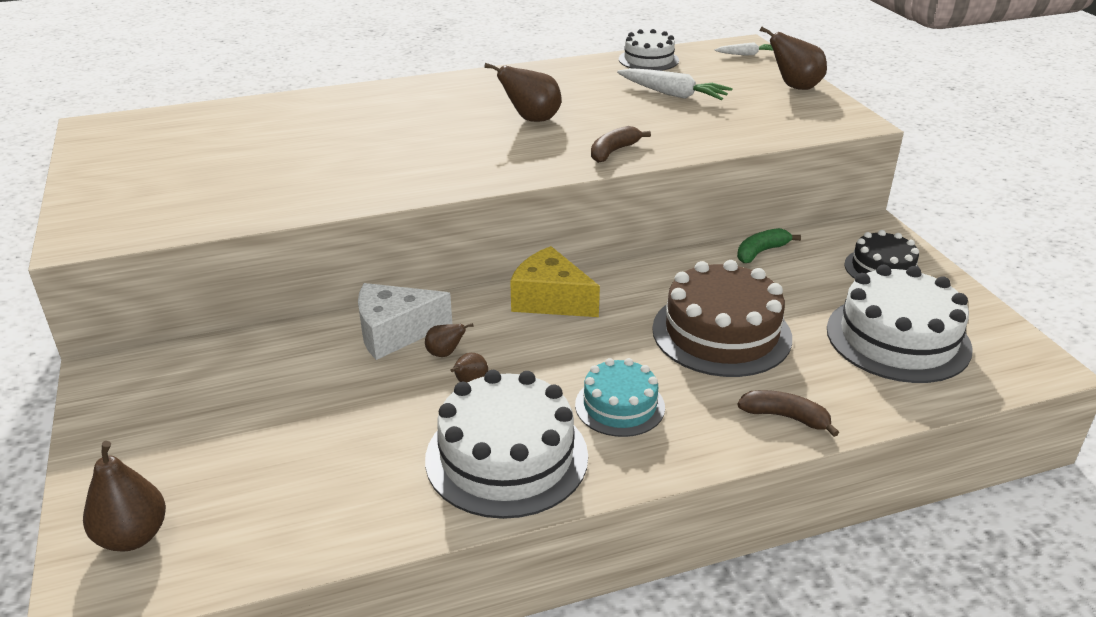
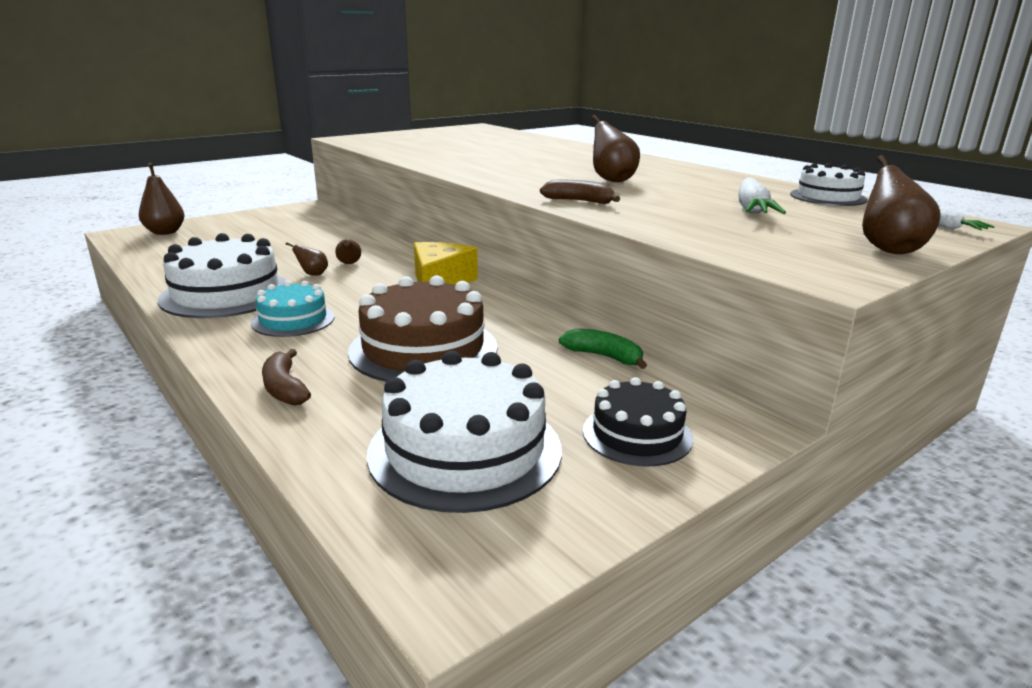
camera: 70 degrees right, 10 degrees down
(395, 332) = (370, 249): white cheese -> none
(785, 417) = (284, 388): brown banana -> brown banana turned 150 degrees clockwise

